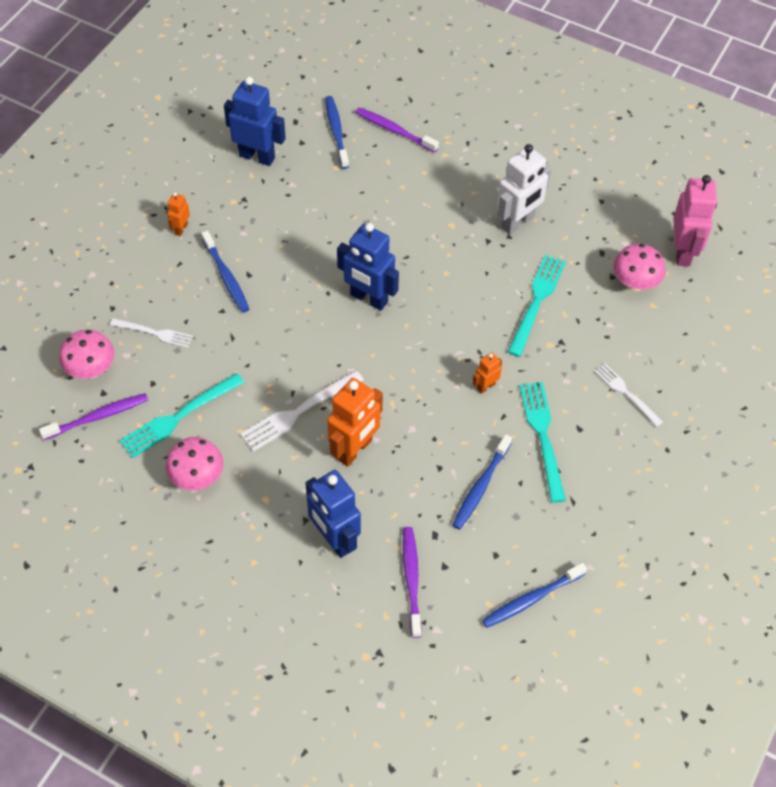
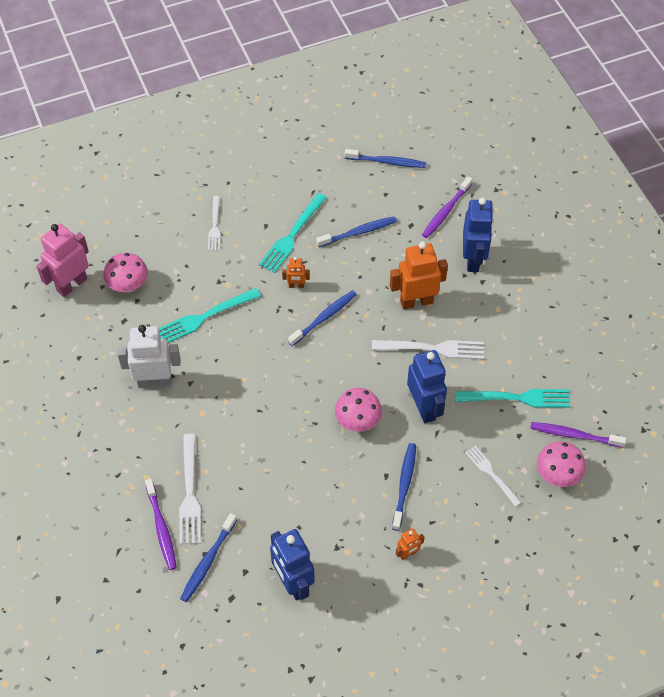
camera: 140 degrees left, 0 degrees up
(197, 478) = (532, 349): pink mushroom -> pink mushroom (358, 421)
(368, 299) = (316, 396): blue robot -> blue robot (424, 408)
(397, 164) = (190, 494): none -> white fork
(429, 373) = (324, 318): none -> blue toothbrush

